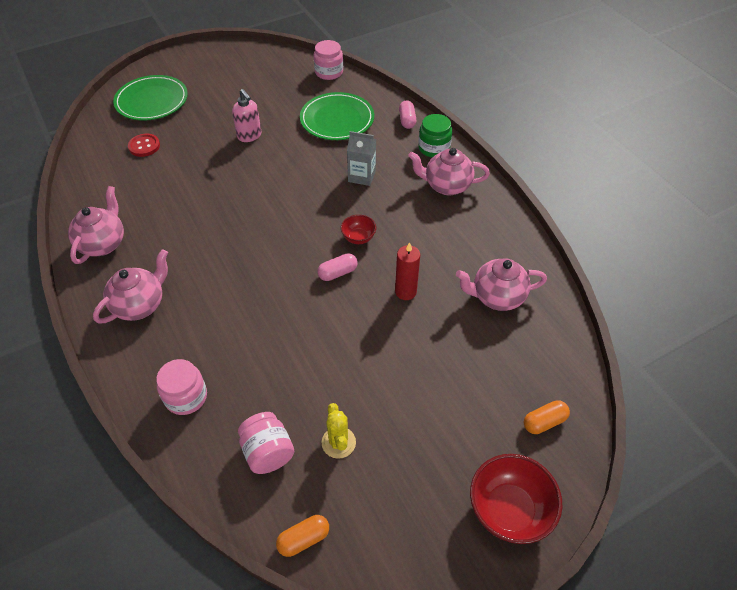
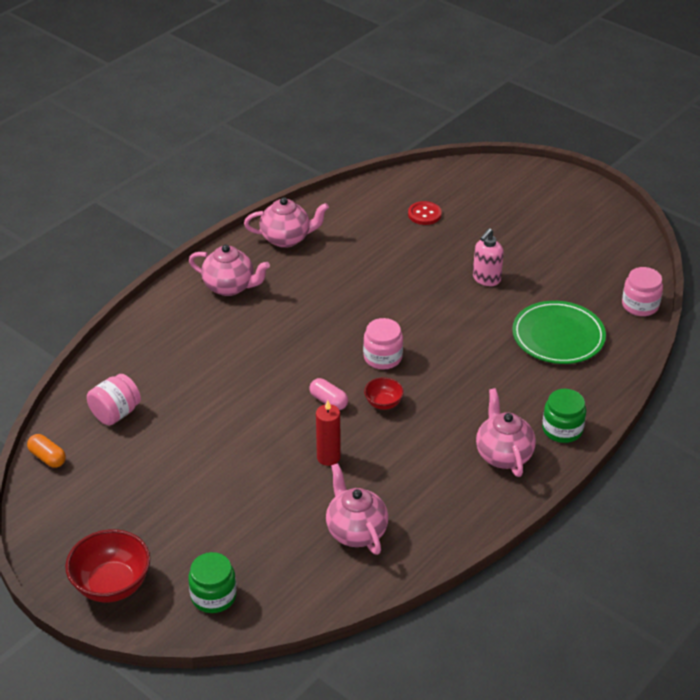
camera: 70 degrees right, 10 degrees down
(152, 101) = (494, 194): green plate -> none
(186, 397) = (149, 347): pink jar -> pink jar (382, 357)
(338, 442) = (140, 454): yellow cactus -> none
(362, 176) = (477, 381): grey carton -> none
(407, 120) = (597, 394): pink capsule -> none
(544, 422) = (213, 596): orange capsule -> green jar

